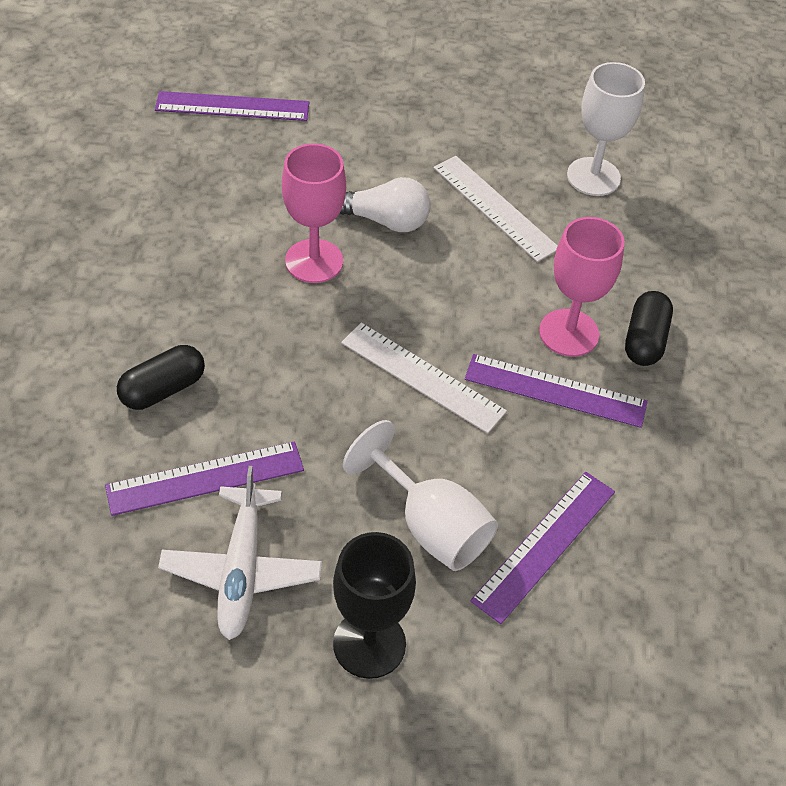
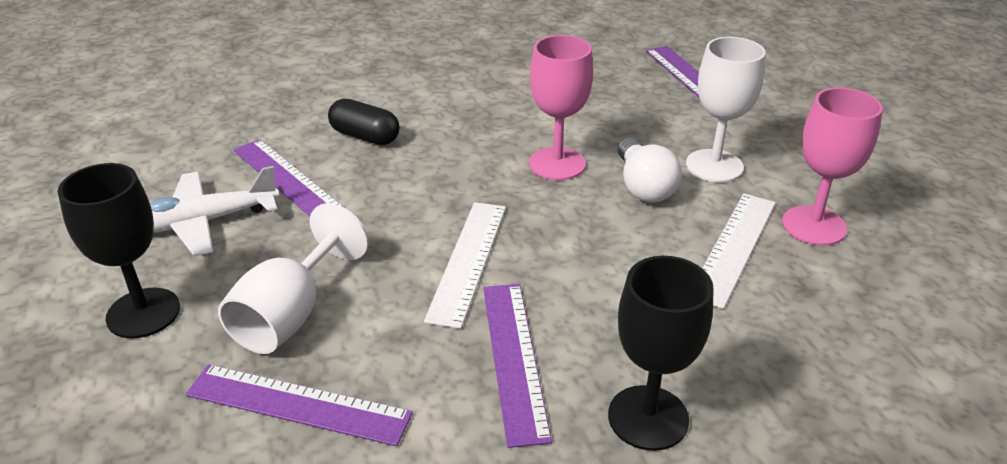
camera: 70 degrees right, 15 degrees down
(569, 333) = (605, 348): pink goblet -> pink goblet (814, 226)
(593, 177) = (865, 307): white goblet -> white goblet (714, 166)
(645, 340) = (648, 417): black capsule -> black goblet

